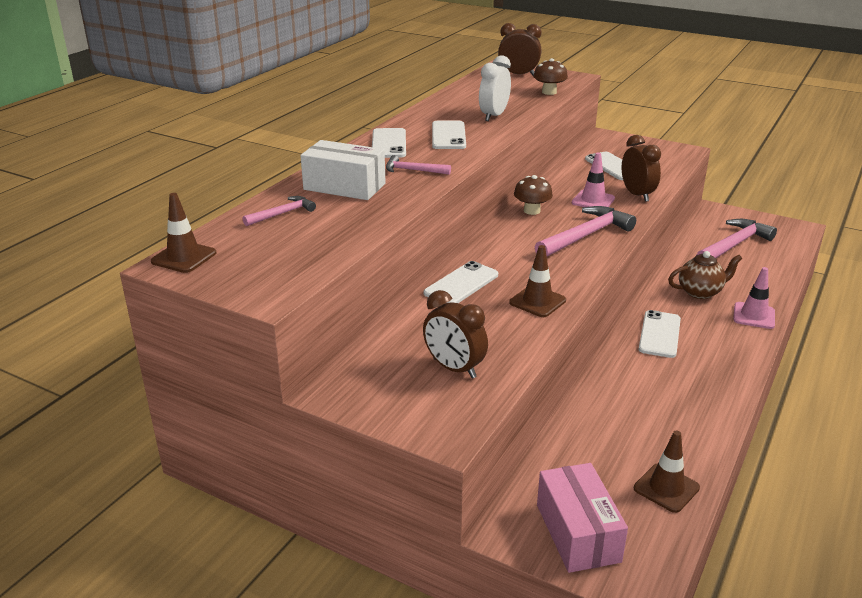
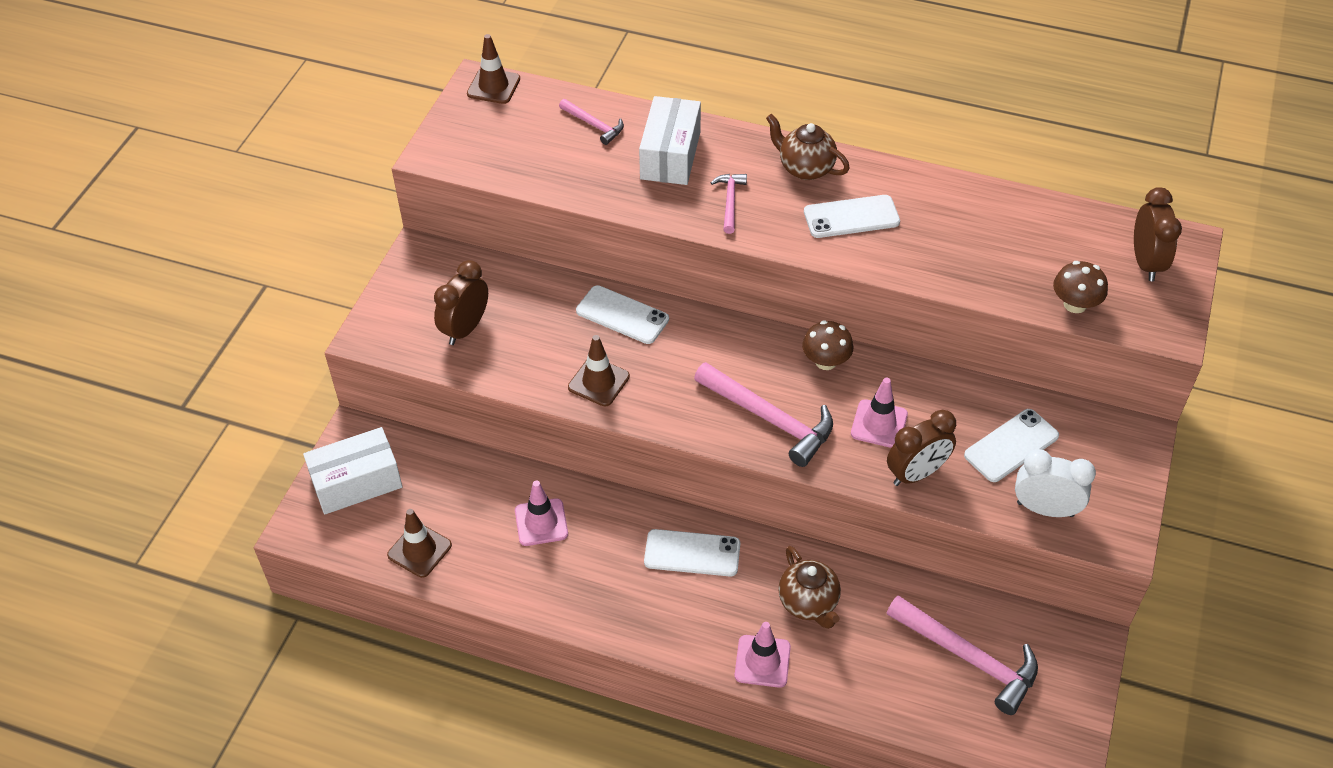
camera: 80 degrees right, 20 degrees up
(389, 144) = (805, 168): white phone -> brown teapot
(493, 116) = (943, 252): white clock -> white clock (1045, 509)
(577, 533) = (356, 482): pink box -> white box
(630, 407) = (541, 522): none -> pink traffic cone

